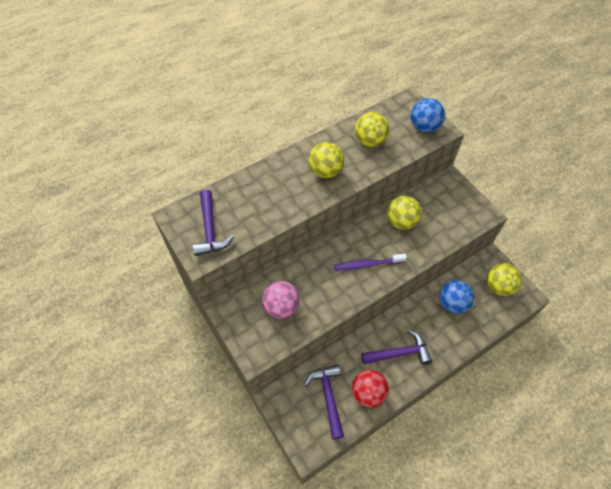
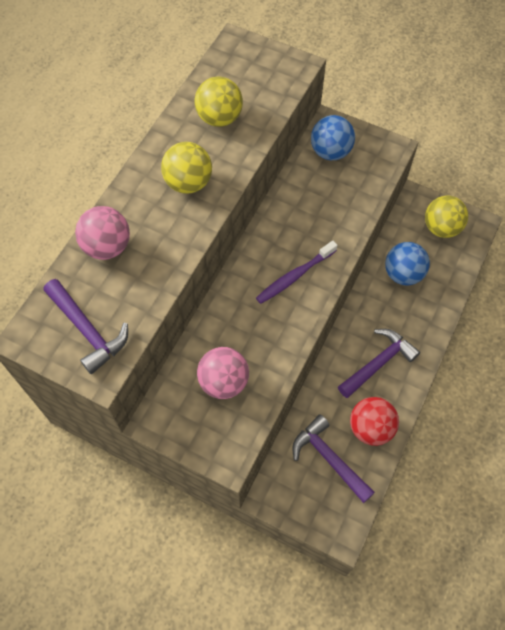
camera: 30 degrees left, 5 degrees up
(253, 186) = (107, 247): none -> pink ball
(401, 222) = (303, 204): yellow ball -> none
(424, 127) = (274, 71): blue ball -> blue ball (330, 152)

